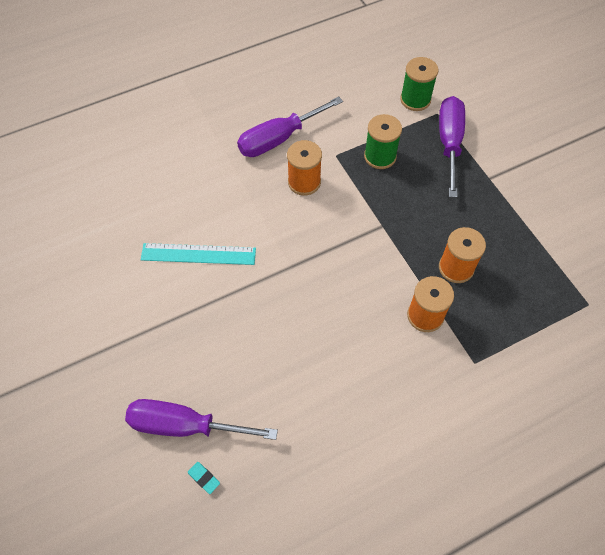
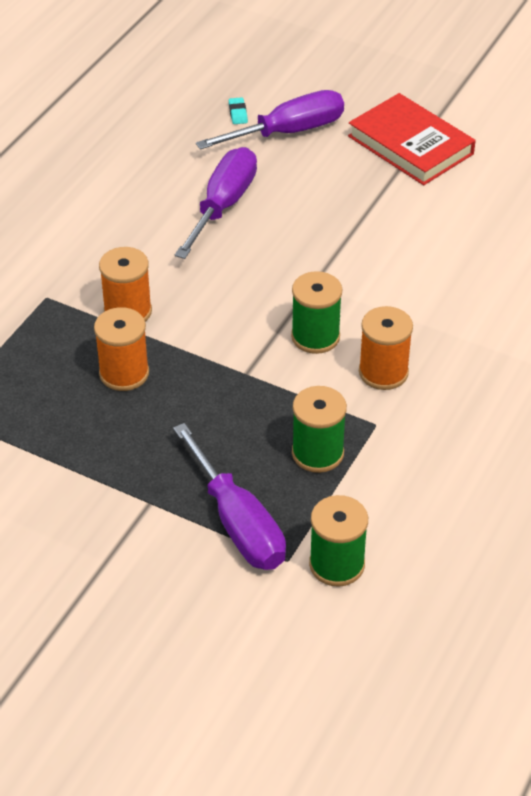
camera: 145 degrees right, 15 degrees down
(114, 349) = (410, 145): none -> red book
(198, 254) = (421, 246): turquoise ruler -> none
(204, 478) = (238, 113): turquoise eraser -> turquoise eraser turned 75 degrees clockwise
(279, 139) = (467, 406): purple screwdriver -> purple screwdriver (223, 205)
(322, 227) = (315, 337): none -> green spool

